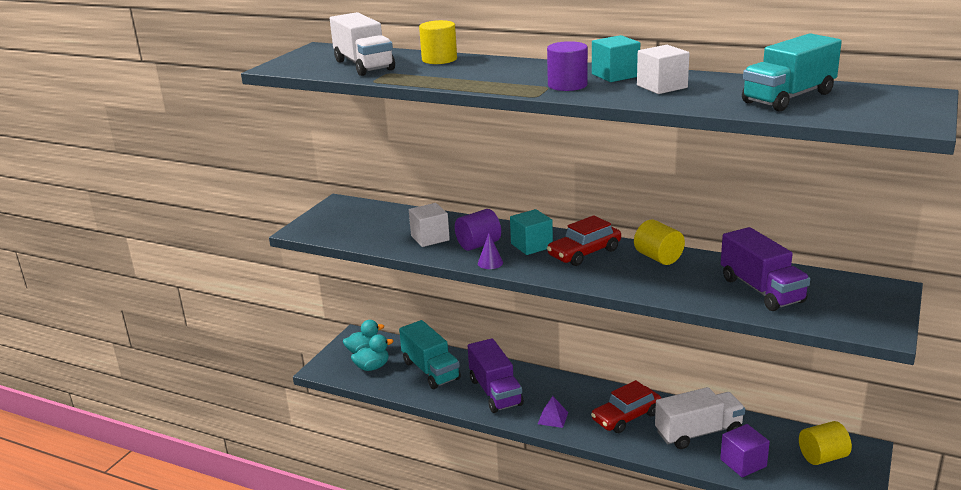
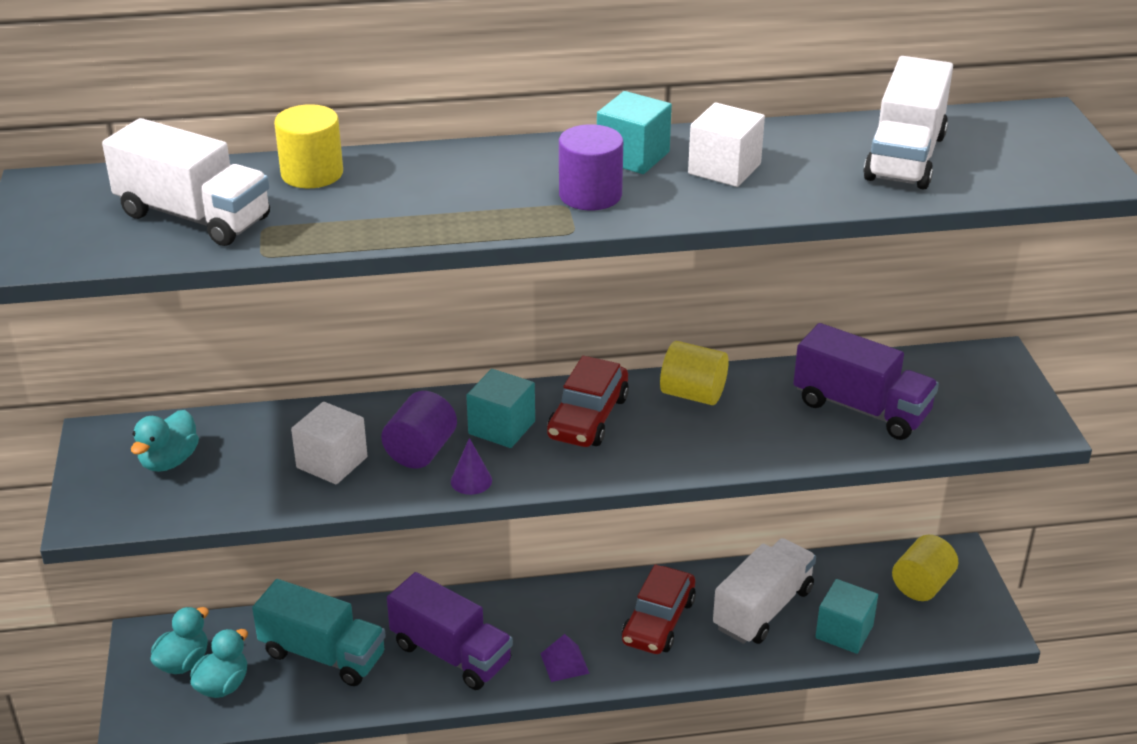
camera: 35 degrees left, 10 degrees up
(357, 219) = (169, 461): none -> turquoise duck
(743, 463) = (844, 632): purple cube -> turquoise cube
(788, 98) = (905, 157): turquoise truck -> white truck

